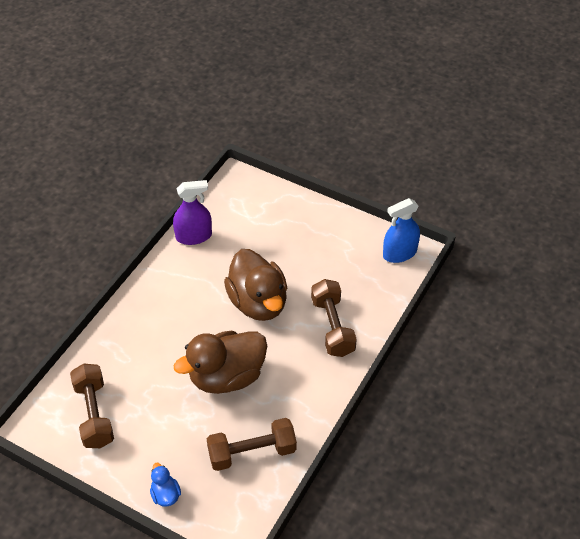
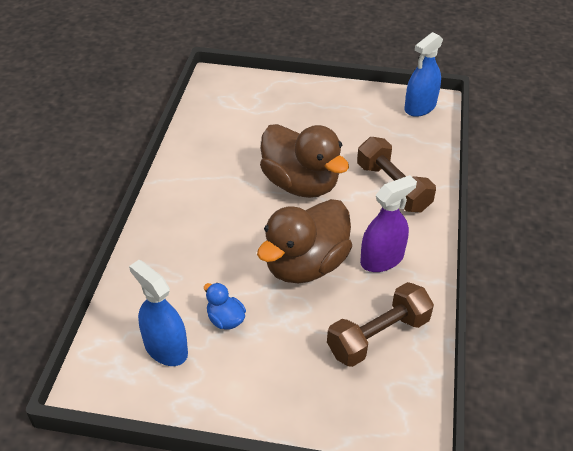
camera: 20 degrees left, 5 degrees down
(94, 414) = (165, 348): brown dumbbell -> blue spray bottle
(165, 495) = (301, 415): blue duck -> blue duck (225, 320)
(194, 236) = (195, 139): purple spray bottle -> purple spray bottle (382, 259)

